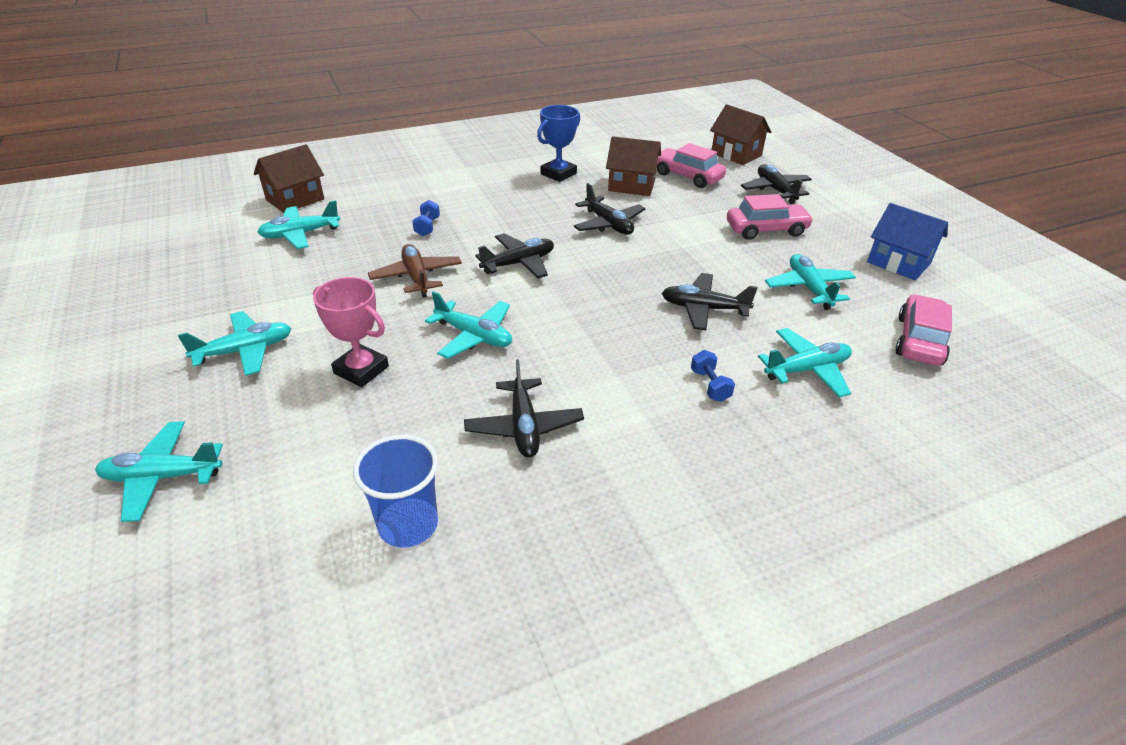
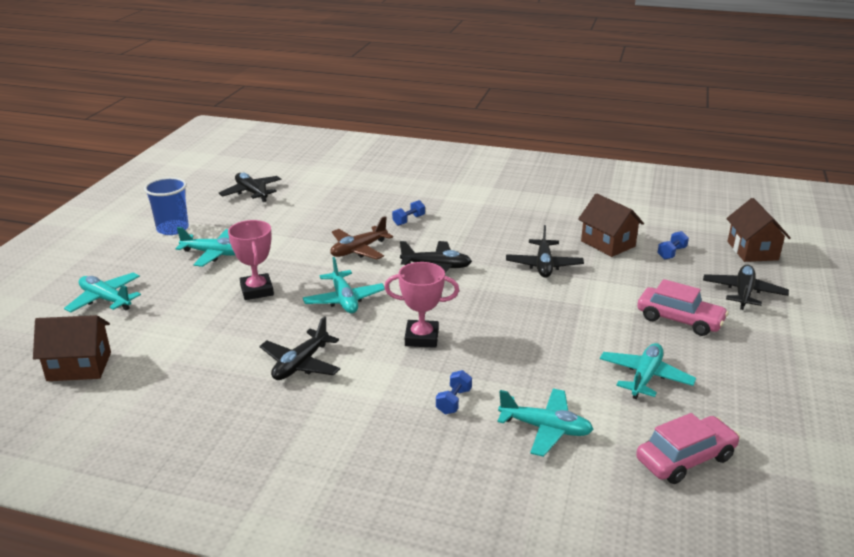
camera: 40 degrees right, 10 degrees down
(295, 199) = (350, 174): brown house -> brown house (79, 366)
(300, 234) = (325, 197): turquoise plane -> none
(408, 525) = (176, 380): blue cup -> blue cup (172, 229)
(416, 277) = (358, 250): brown plane -> brown plane turned 150 degrees counterclockwise
(558, 174) = (558, 215): blue trophy -> none
(600, 339) = (421, 338): none -> pink trophy
(687, 176) = (671, 253): pink car -> blue dumbbell
(704, 309) = (528, 352): black plane -> black plane (251, 192)
(898, 263) = (774, 396): blue house -> none

